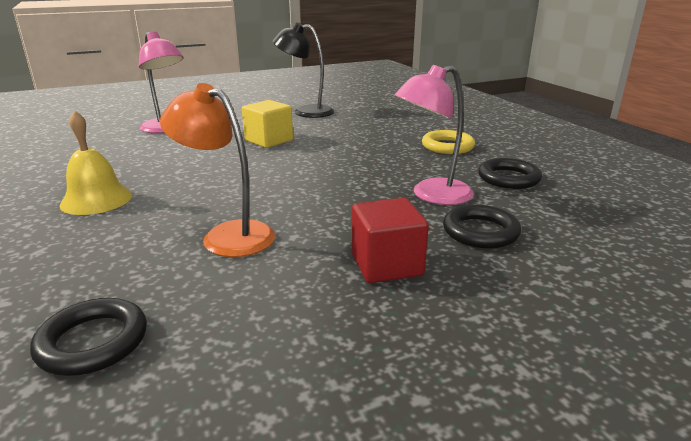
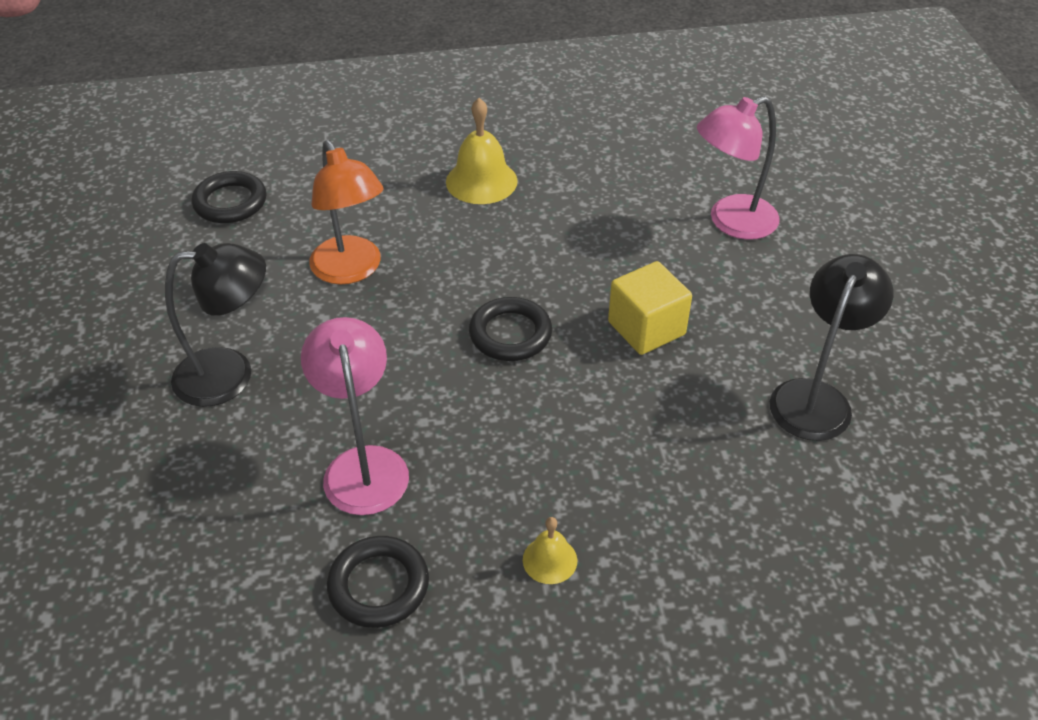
camera: 105 degrees right, 20 degrees up
(227, 235) = (351, 270): orange lamp -> orange lamp turned 105 degrees clockwise
(386, 265) = (230, 374): red cube -> black lamp
(447, 146) = (550, 560): yellow ring -> yellow bell
(480, 232) = (247, 476): black ring -> black ring (510, 334)

